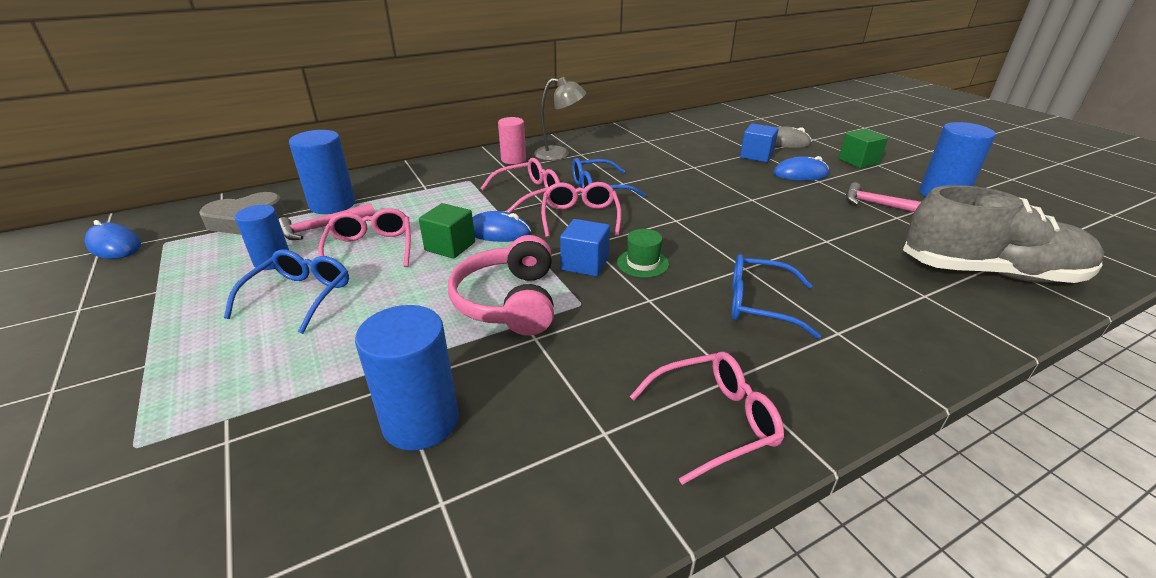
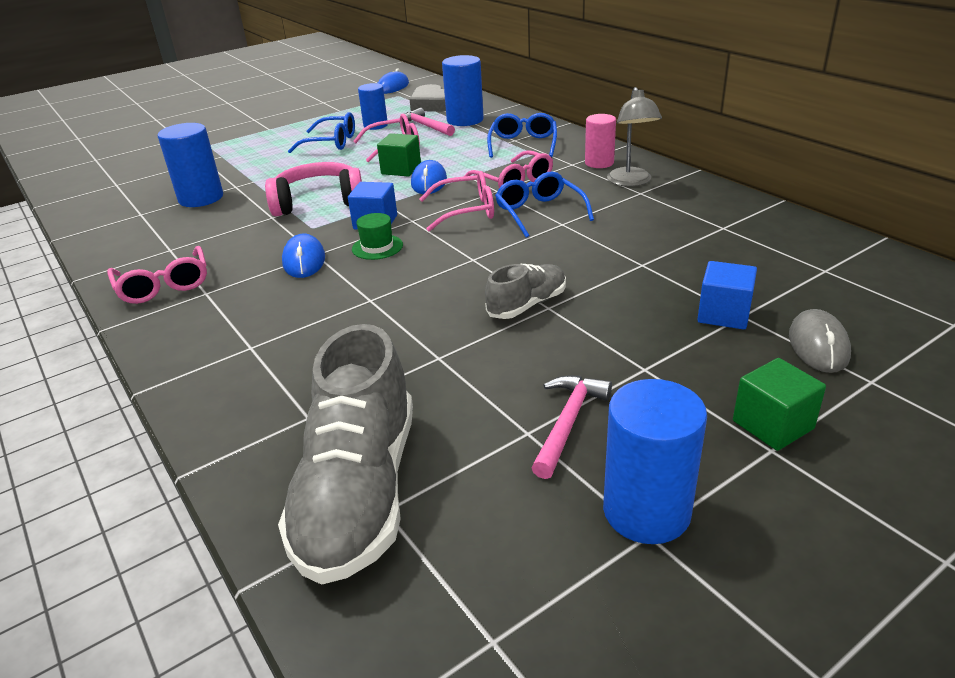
camera: 85 degrees right, 0 degrees up
(749, 205) = (527, 305): none -> grey shoe
(759, 304) = (302, 306): blue glasses -> blue glasses (523, 144)
(800, 174) = (665, 352): blue mouse -> blue mouse (304, 260)

